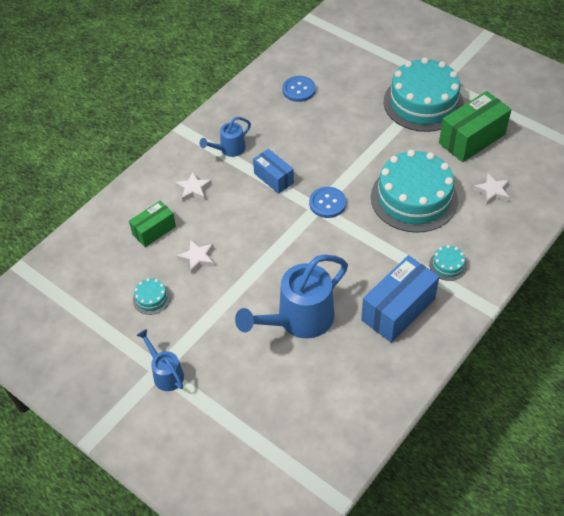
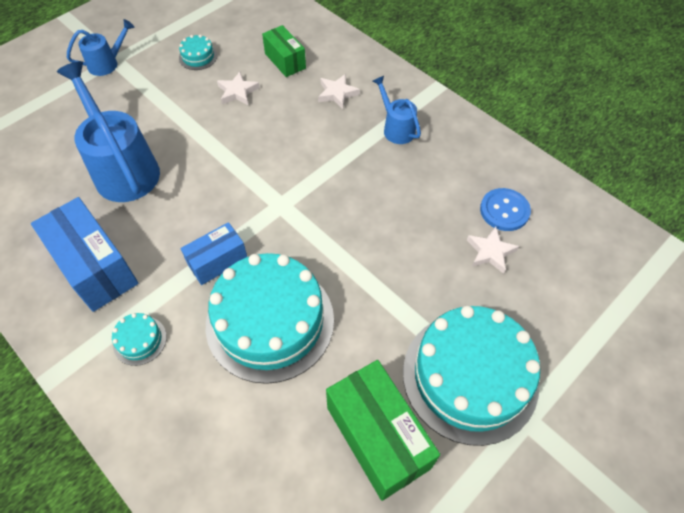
camera: 95 degrees right, 5 degrees up
(273, 178) = (340, 166): blue box -> blue box (217, 261)
(327, 203) = (285, 217): blue button -> none
(492, 191) = (257, 441): white star -> white star (490, 252)

